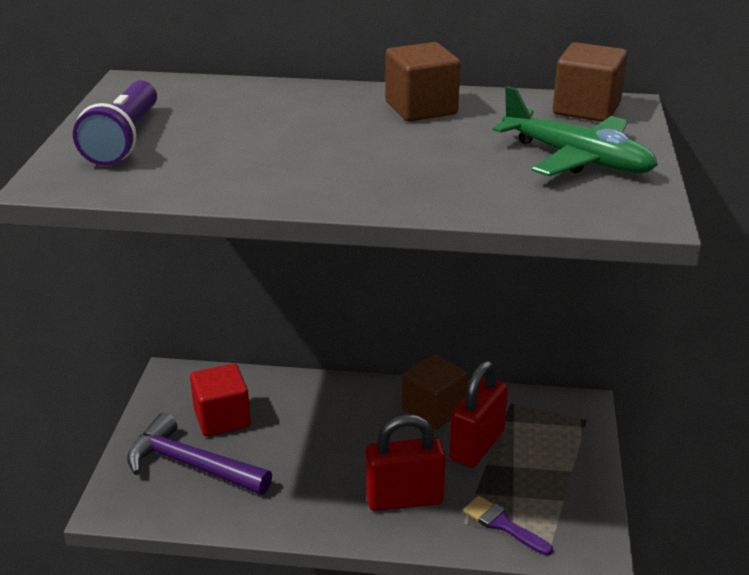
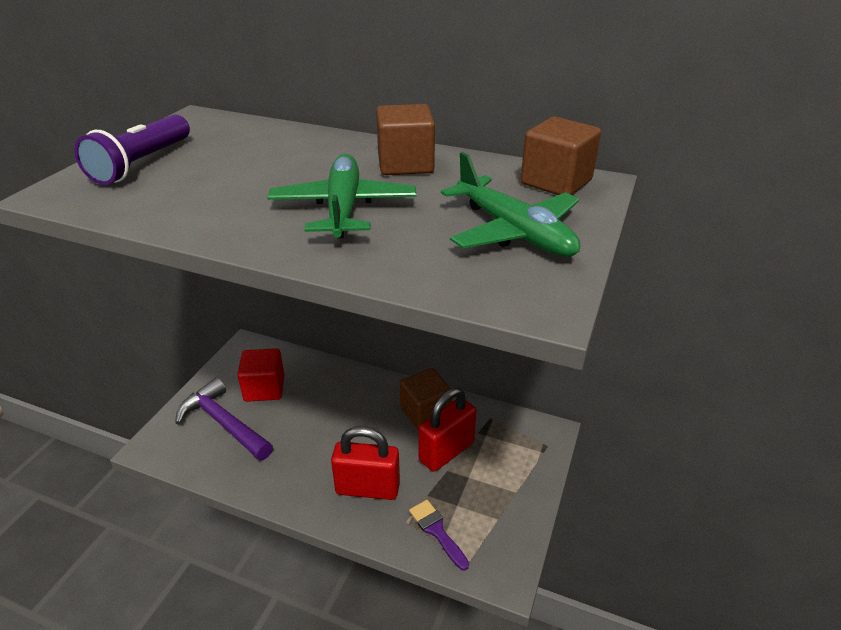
camera: 15 degrees right, 5 degrees up
(392, 157) = (343, 208): none -> green plane

